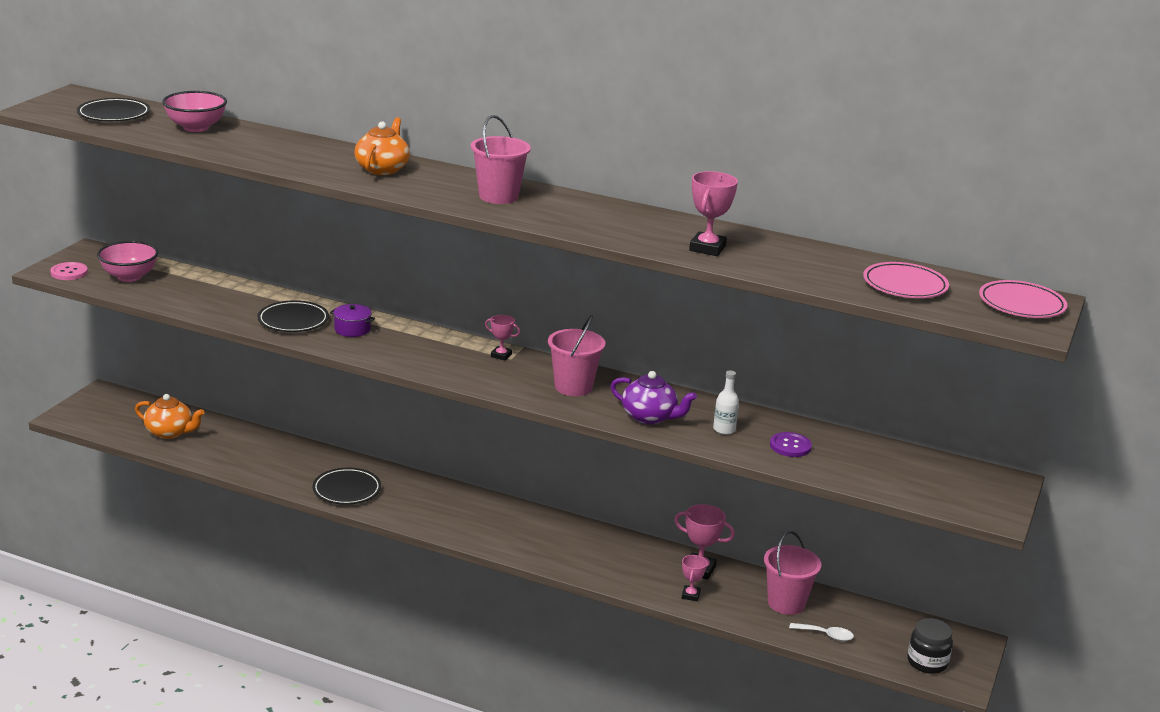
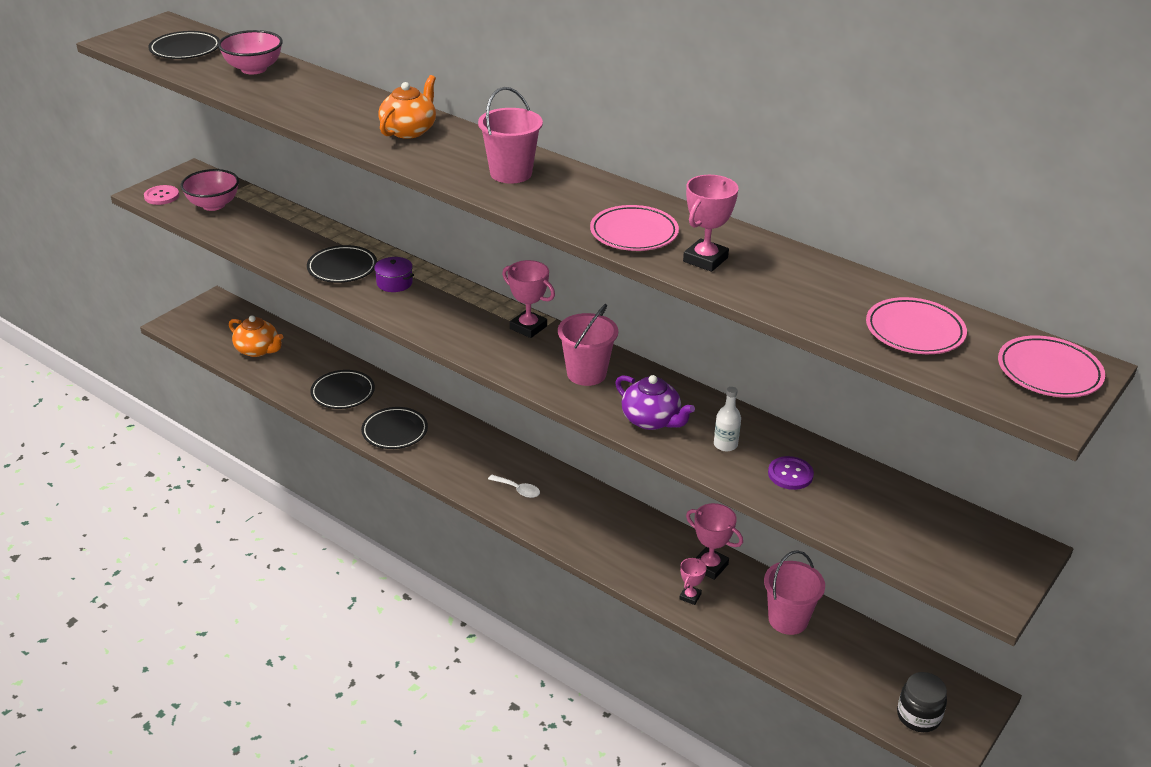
camera: 15 degrees right, 10 degrees up
(278, 462) = (343, 393): none -> black plate
(501, 355) = (528, 327): pink trophy -> pink trophy, size x1.64
(635, 233) = (634, 233): none -> pink plate
(826, 635) = (817, 665): white spoon -> white spoon (518, 490)

